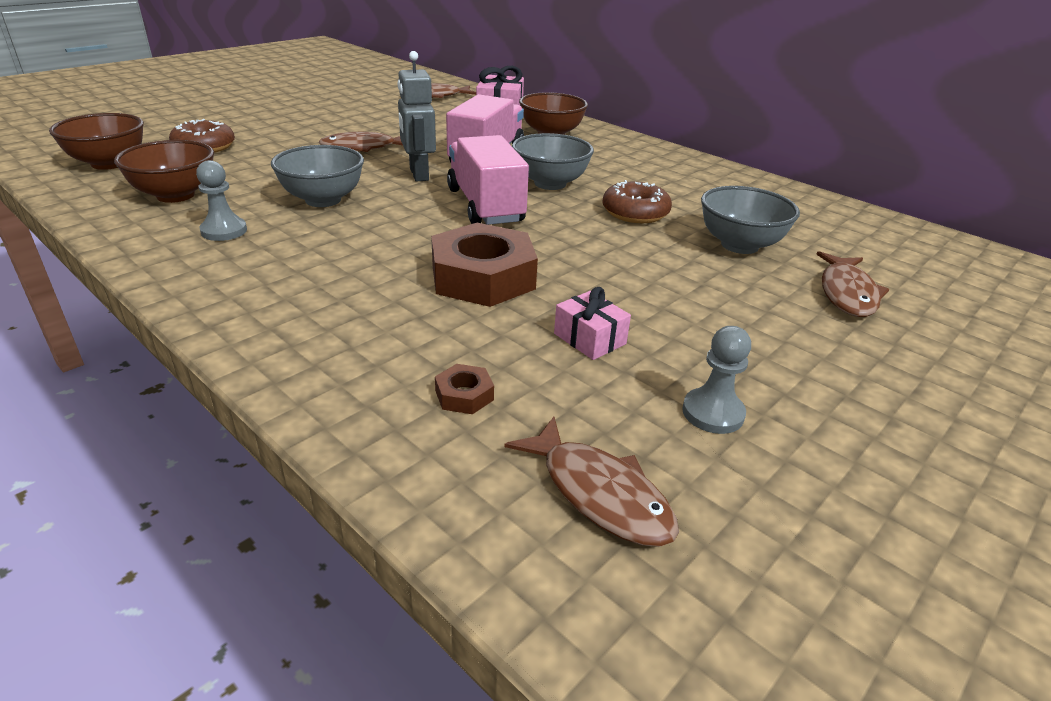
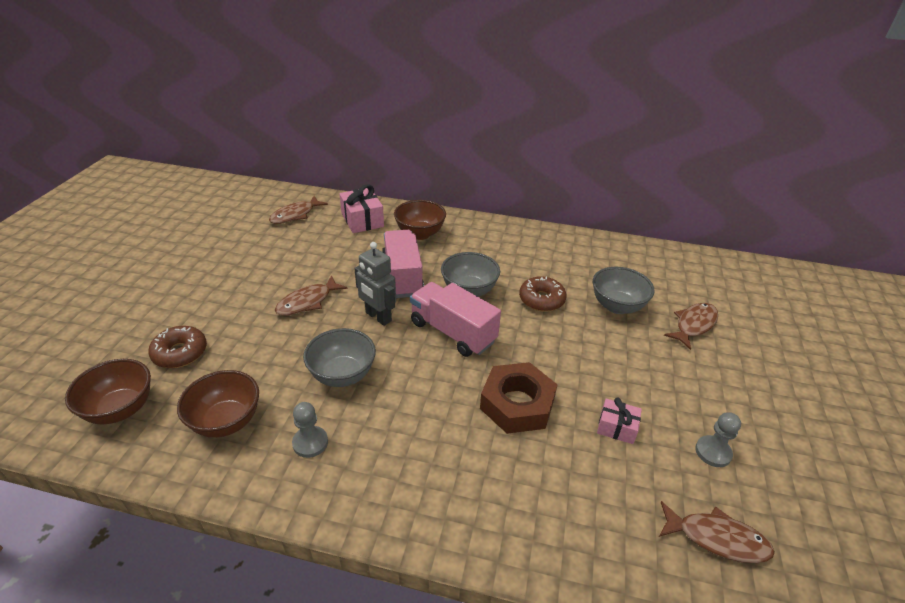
camera: 30 degrees left, 5 degrees up
(464, 395) = (601, 509): brown nut -> none
(847, 293) = (693, 325): brown fish -> brown fish turned 120 degrees counterclockwise

